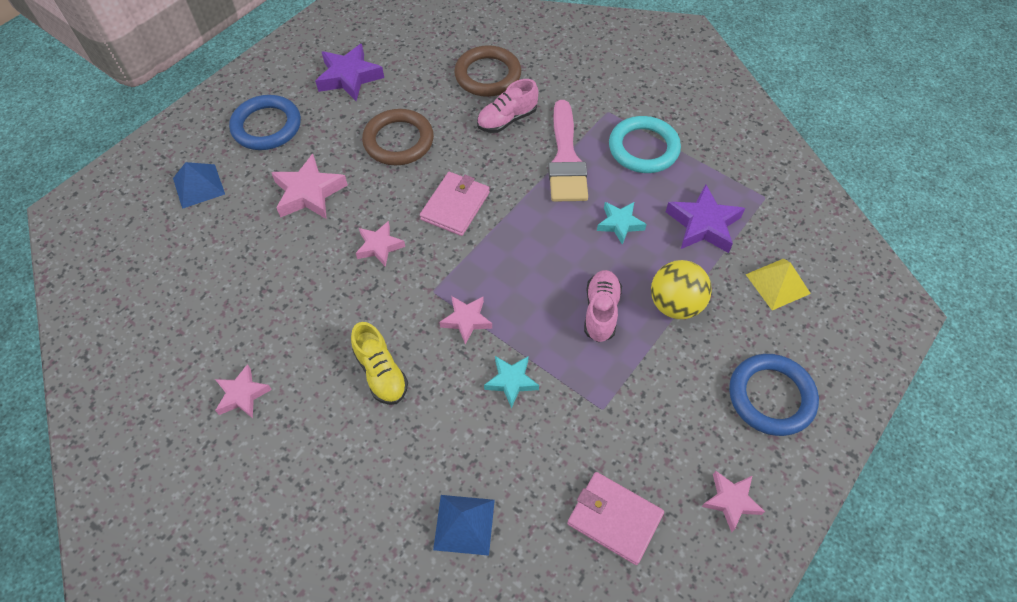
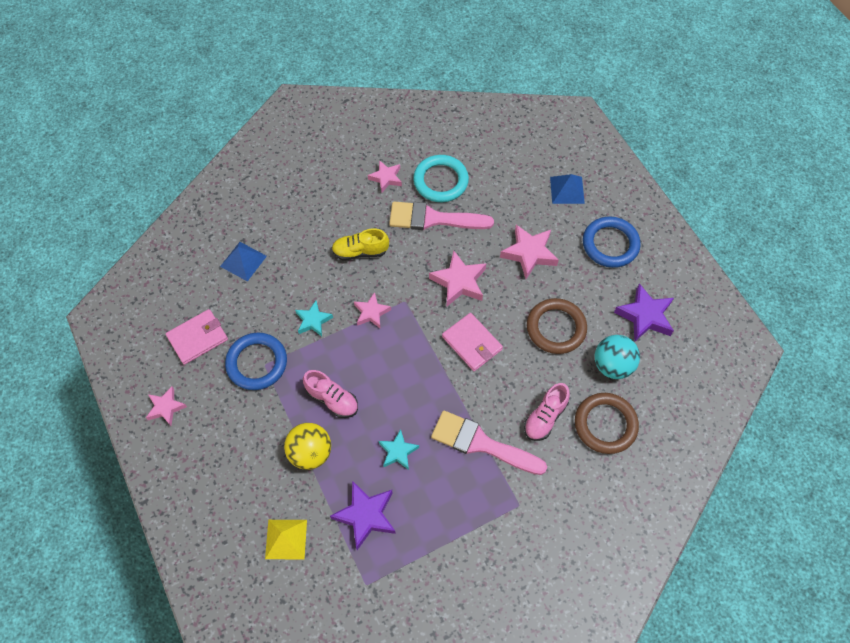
camera: 115 degrees right, 5 degrees up
(294, 309) = (433, 219): none -> pink brush
(379, 246) = (459, 282): pink star -> pink star, size x1.57
(420, 86) = (612, 365): none -> turquoise ball
(507, 119) = (545, 417): pink shoe -> pink shoe turned 135 degrees counterclockwise
(643, 148) = (464, 512): turquoise ring -> turquoise ring (440, 181)
(771, 397) = (210, 475): blue ring -> blue ring (257, 363)

